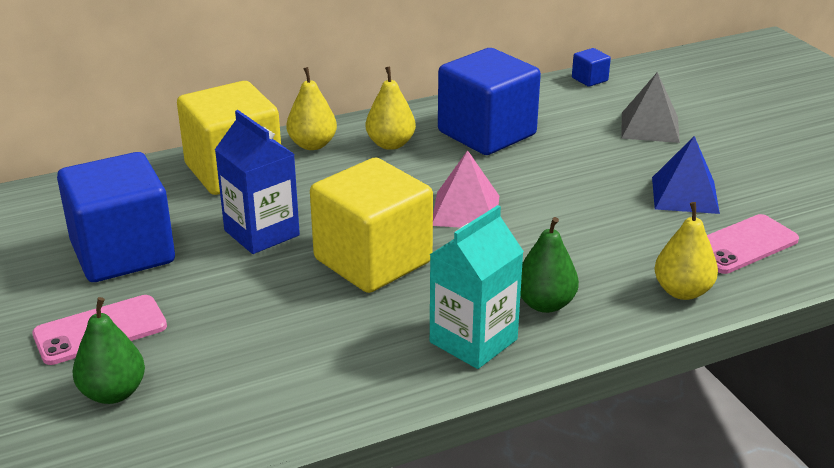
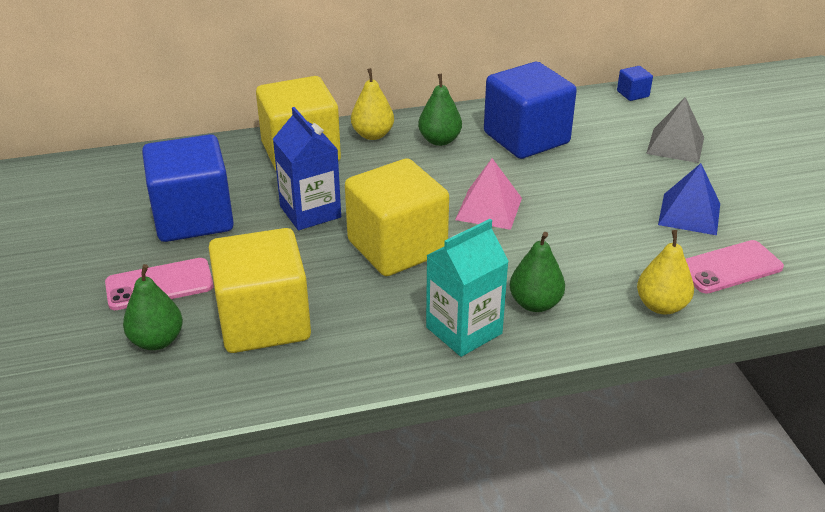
camera: 10 degrees right, 5 degrees up
(238, 357) = (264, 321): none -> yellow cube
(390, 144) = (439, 140): yellow pear -> green pear

